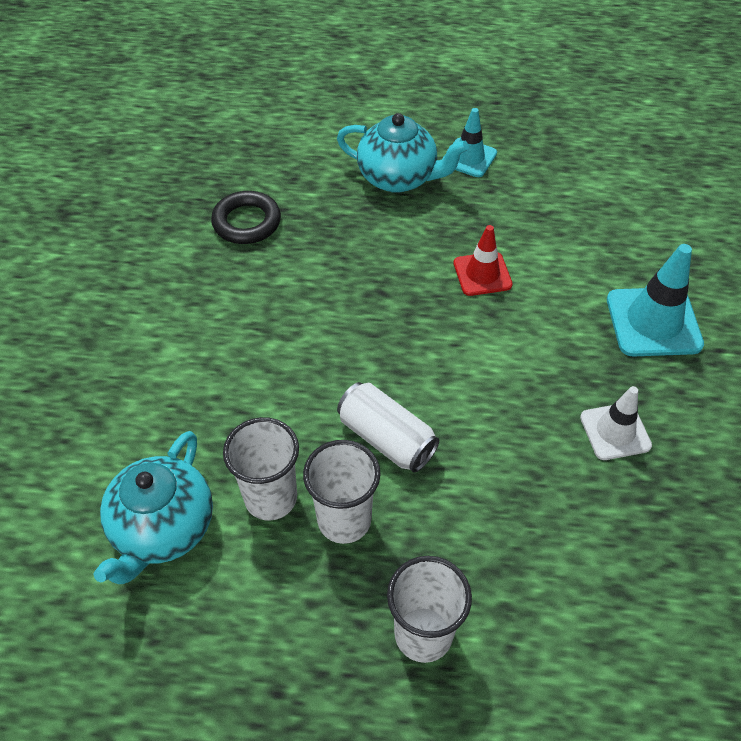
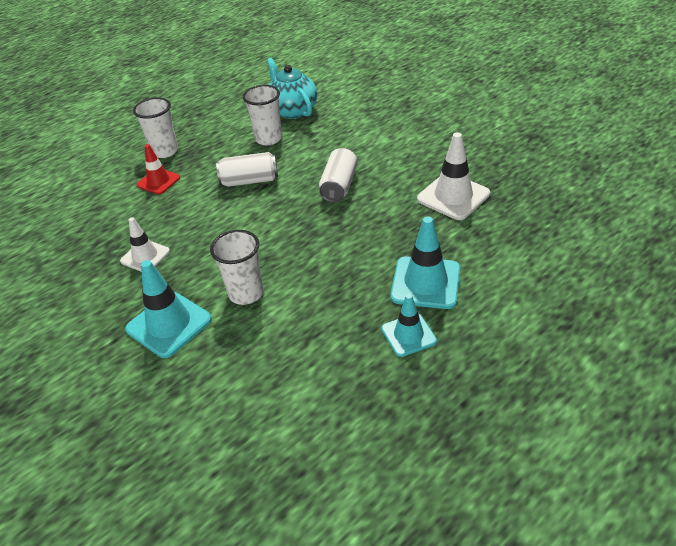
camera: 135 degrees right, 10 degrees down
(247, 222) = (453, 196): black ring -> white traffic cone
(312, 332) = (339, 186): none -> white can
(344, 520) = (232, 152): white cup -> white cup (246, 293)
(398, 178) = (425, 283): turquoise teapot -> turquoise traffic cone
(482, 274) = (297, 271): red traffic cone -> red traffic cone (158, 181)

